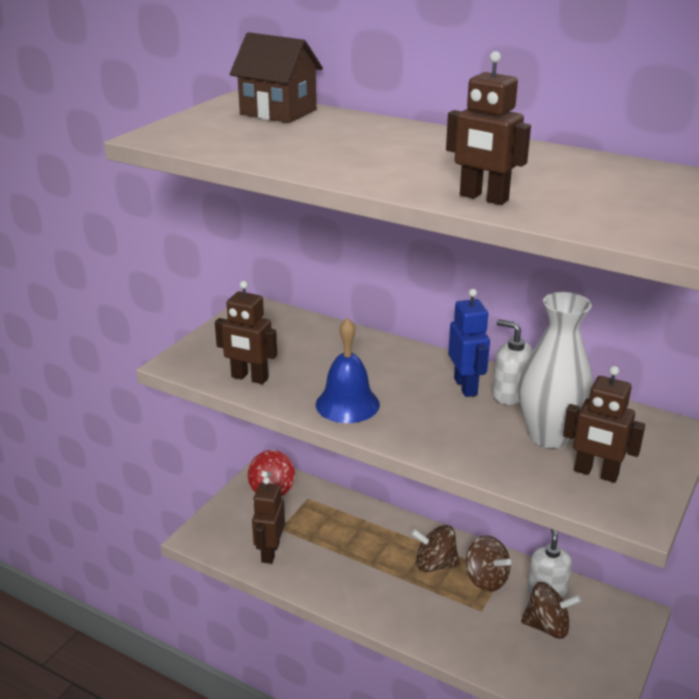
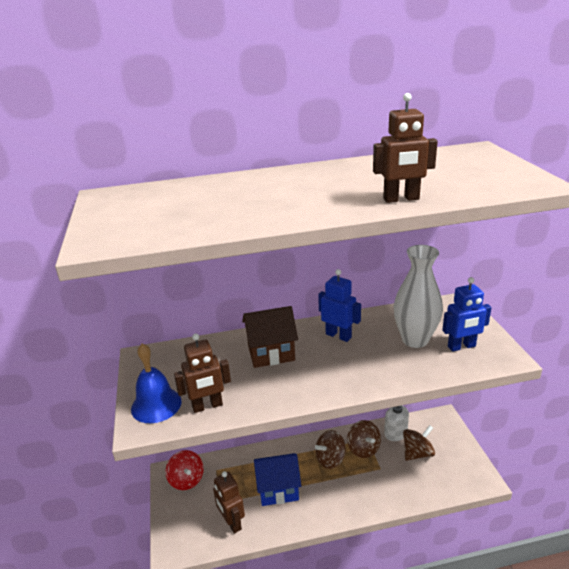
camera: 40 degrees left, 0 degrees up
(278, 112) = (152, 194): brown house -> brown house (271, 353)
(346, 555) = (278, 490): none -> blue house
(347, 404) = (292, 385): blue bell -> blue bell (156, 405)
(486, 579) = (363, 449): brown spinning top -> brown spinning top turned 60 degrees clockwise
(510, 394) = (365, 327): white soap dispenser -> none
(596, 473) = (461, 346): brown robot -> blue robot

